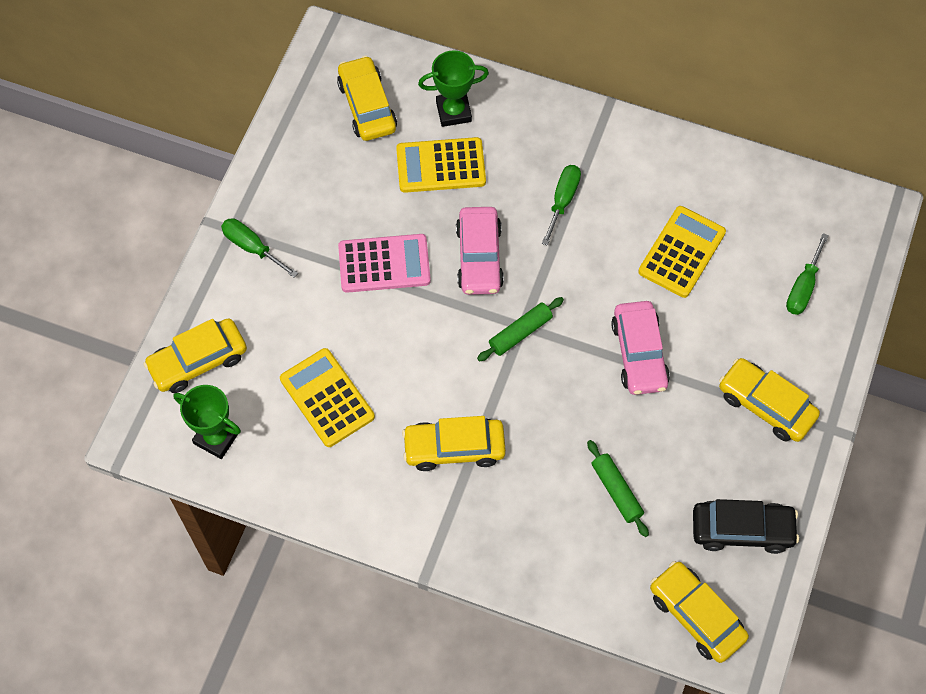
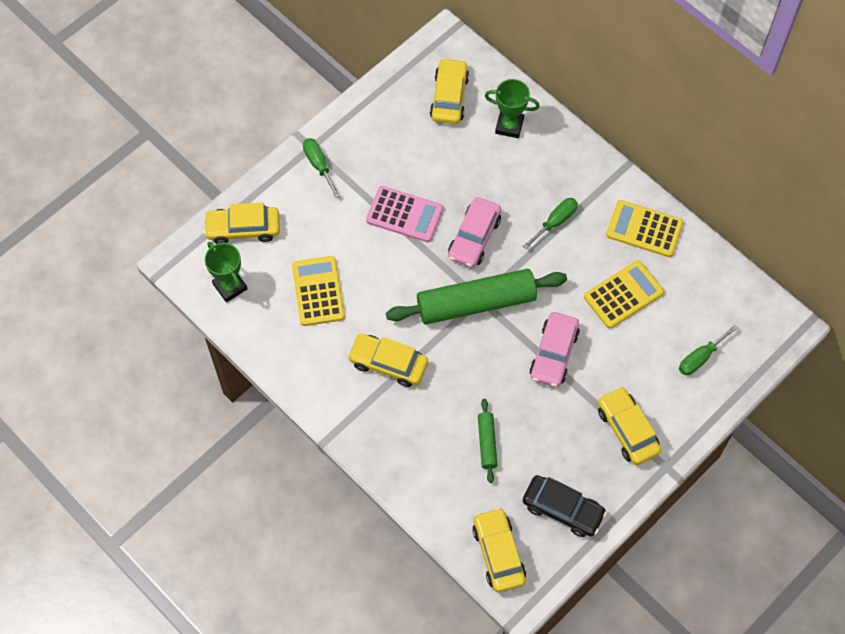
camera: 25 degrees right, 0 degrees up
(441, 166) = (480, 161): yellow calculator -> yellow calculator (644, 229)
(520, 333) = (476, 303): green rolling pin -> green rolling pin, size x2.18

